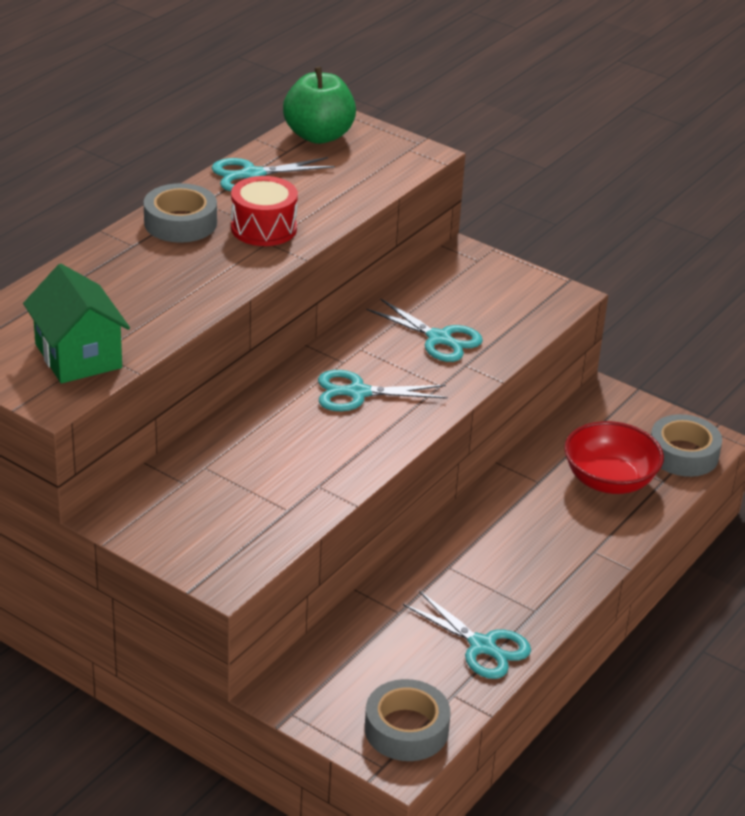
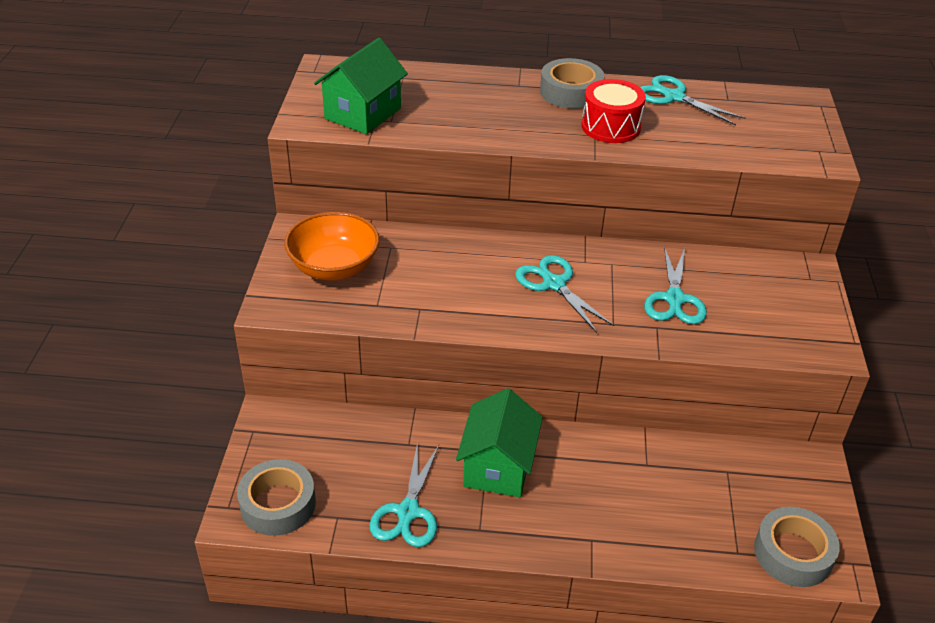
camera: 60 degrees right, 5 degrees up
(201, 516) = (334, 267): none -> orange bowl
(319, 135) = (771, 104): green apple -> none
(472, 568) = (498, 466): none -> green house
(609, 480) = (697, 512): red bowl -> none

